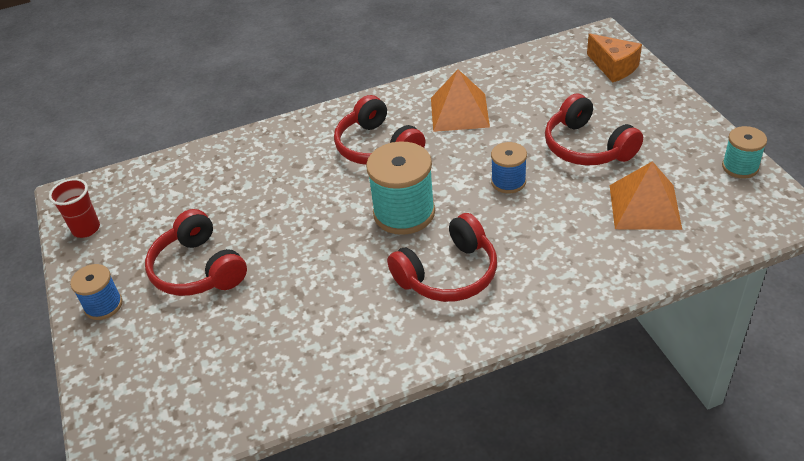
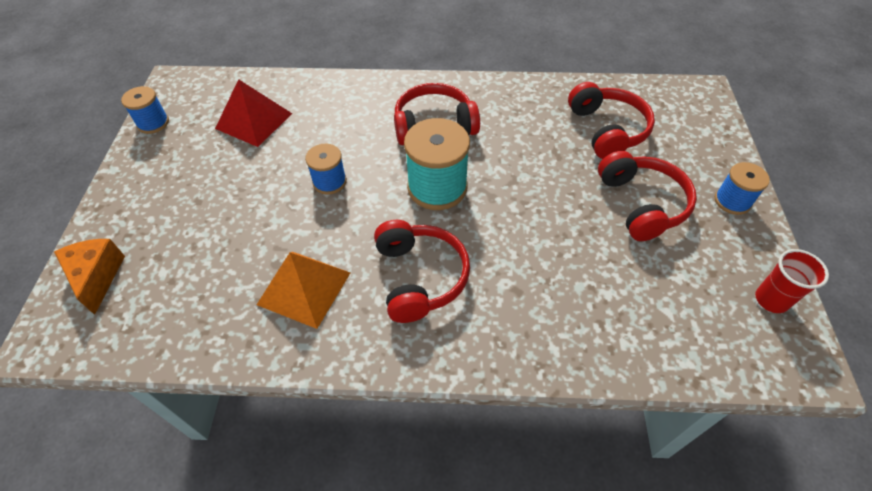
camera: 160 degrees left, 10 degrees up
(587, 147) = (234, 189): red headphones -> red headphones (607, 130)
(644, 206) = (254, 121): orange pyramid -> red pyramid
(740, 167) = (153, 123): turquoise spool -> blue spool

